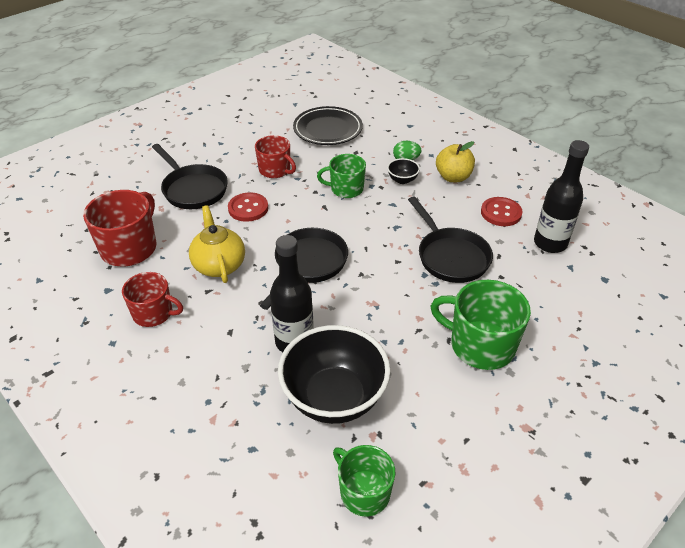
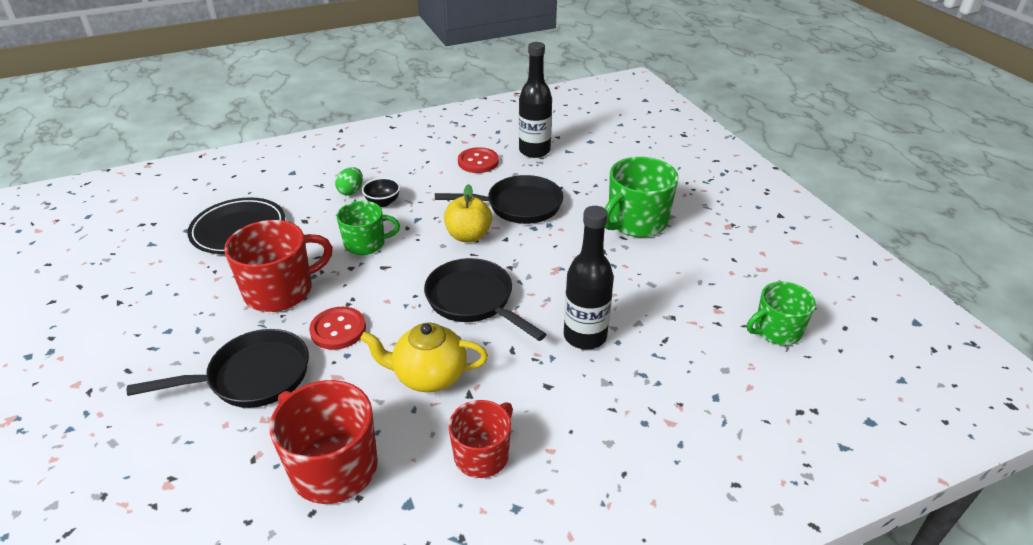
camera: 70 degrees left, 5 degrees down
(275, 170) = (280, 290): red mug -> red mug, size x1.54
(334, 397) = (668, 324): black bowl -> none
(346, 189) = (366, 244): green mug -> green mug turned 120 degrees counterclockwise
(453, 177) = (405, 171): yellow apple -> yellow apple (468, 236)

